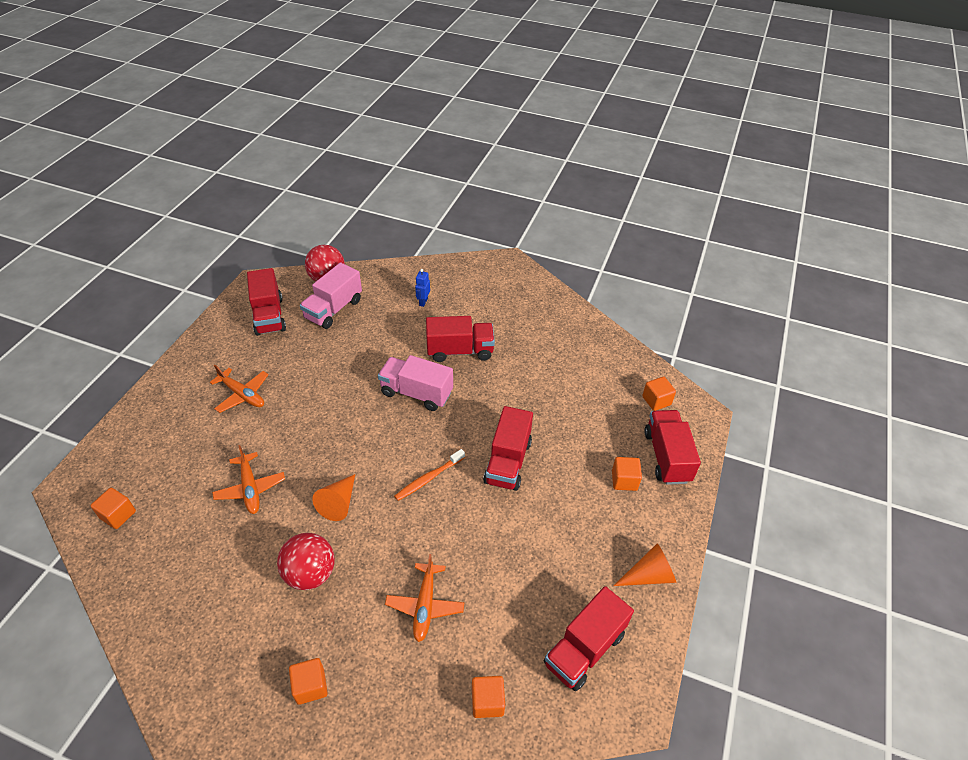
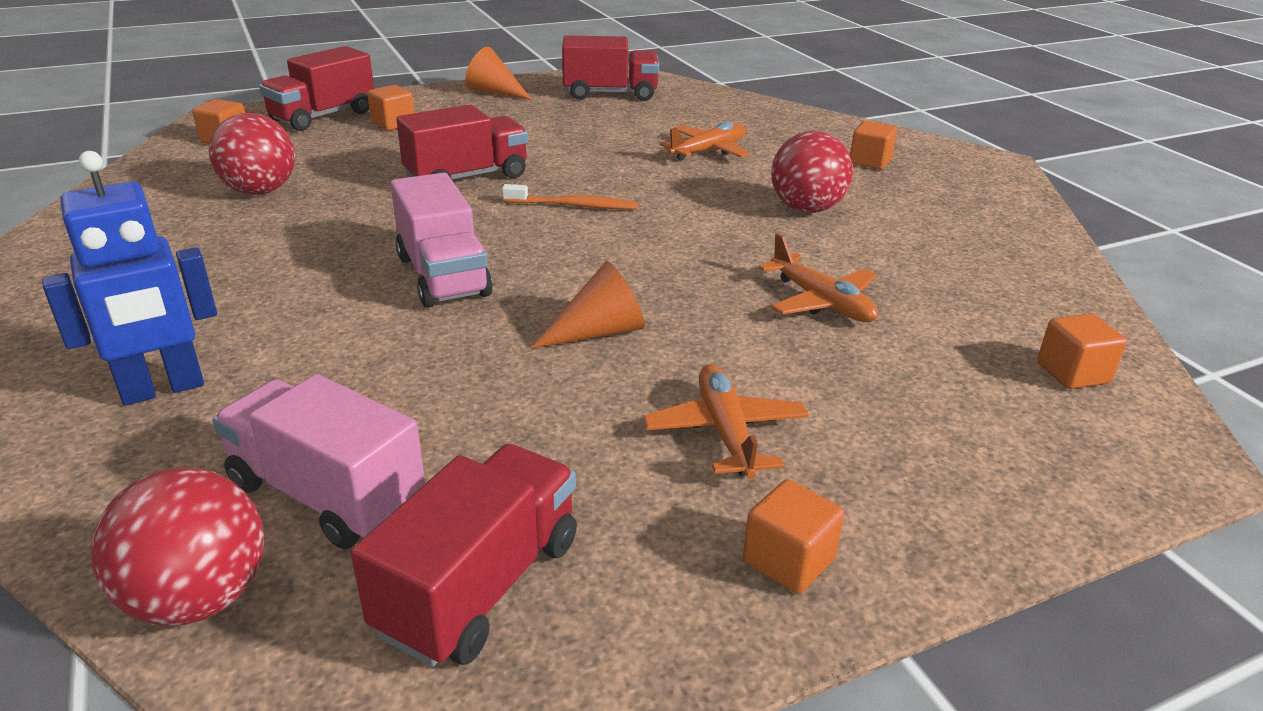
camera: 135 degrees left, 15 degrees down
(250, 488) = (821, 302): orange plane -> orange plane turned 120 degrees clockwise
(333, 309) = (327, 494): pink truck -> pink truck turned 135 degrees counterclockwise
(338, 503) = (710, 237): orange cone -> orange cone (599, 332)
(423, 302) = (163, 389): blue robot -> blue robot, size x2.04
(460, 351) = (285, 286): red truck -> none
(487, 701) = (721, 107): orange cube -> orange cube (788, 561)
(566, 383) = (260, 191): none -> red ball

